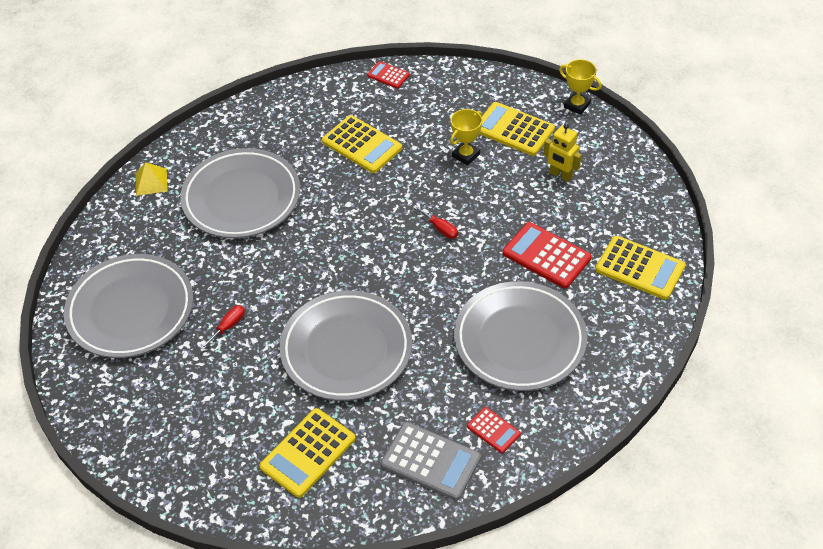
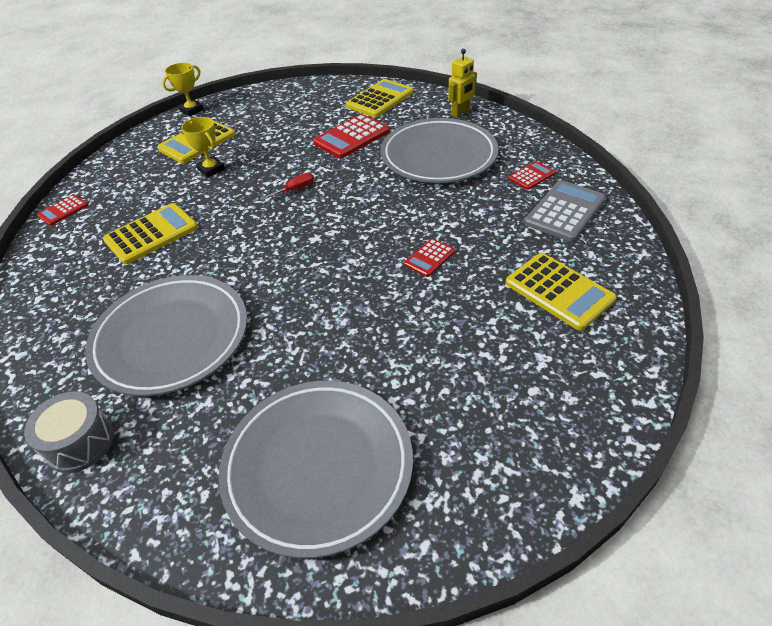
camera: 80 degrees left, 5 degrees down
(151, 182) = (80, 443): yellow pyramid -> grey drum
(228, 326) = (375, 355): red screwdriver -> none
(346, 350) = (429, 258): grey plate -> red calculator
(560, 175) = (266, 124): yellow robot -> yellow robot (460, 113)

